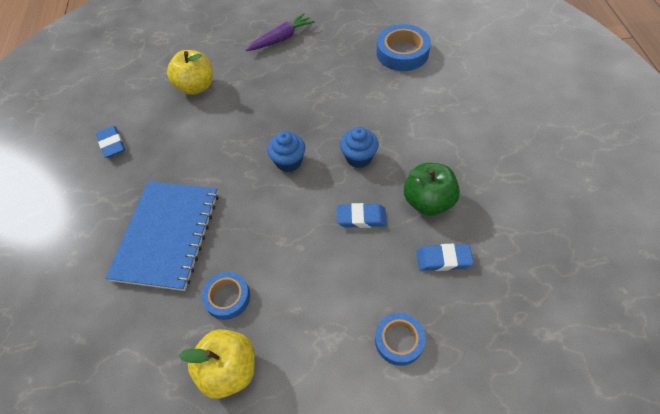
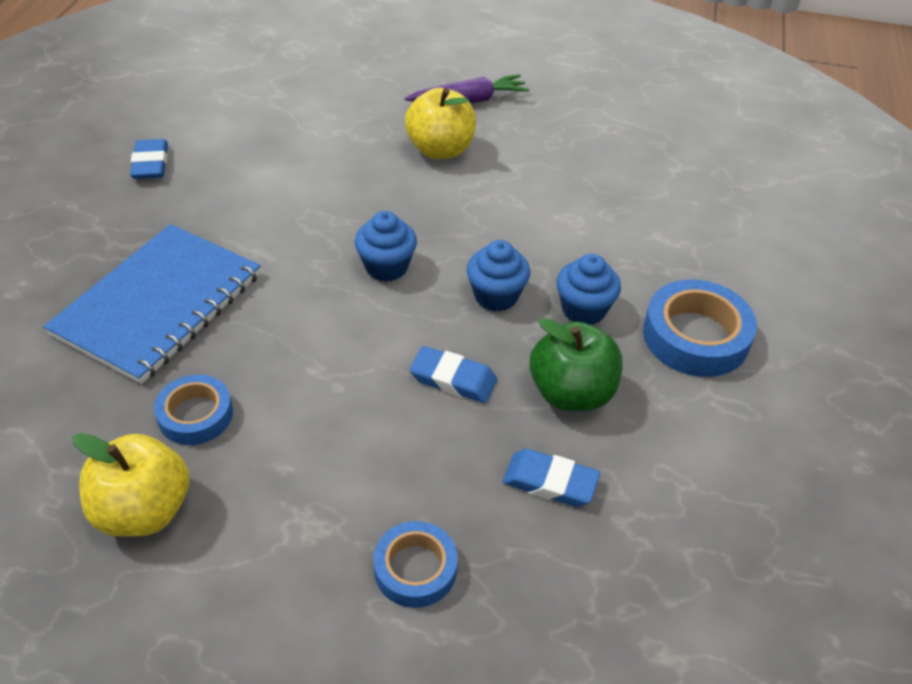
camera: 15 degrees right, 10 degrees down
(196, 87) = (308, 127): yellow apple -> yellow apple (440, 150)
(402, 53) = (646, 174): blue tape -> blue tape (695, 336)
(410, 149) = (583, 310): none -> blue cupcake

